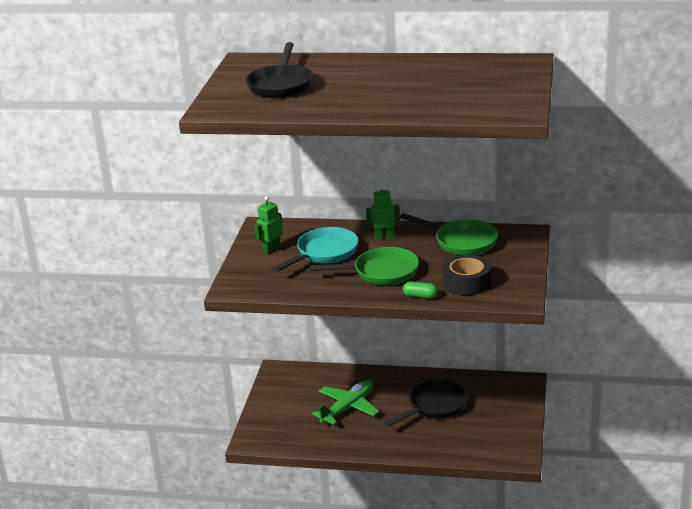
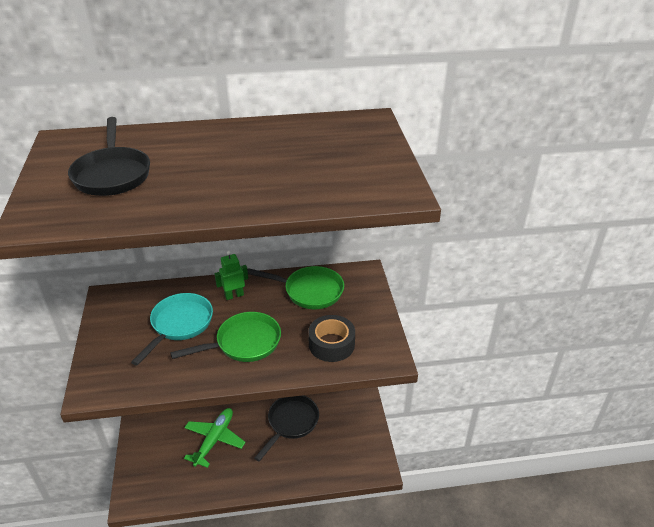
camera: 20 degrees left, 10 degrees up
(271, 249) = (123, 327): green robot -> none
(420, 296) = (292, 370): green capsule -> none

